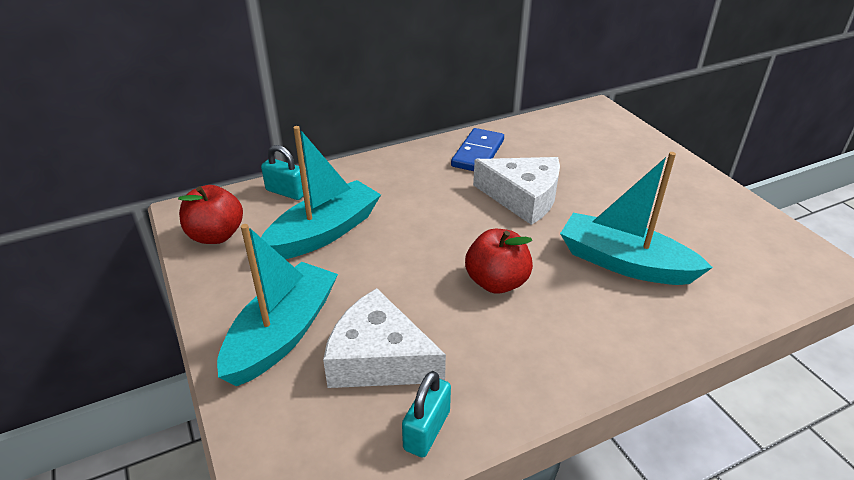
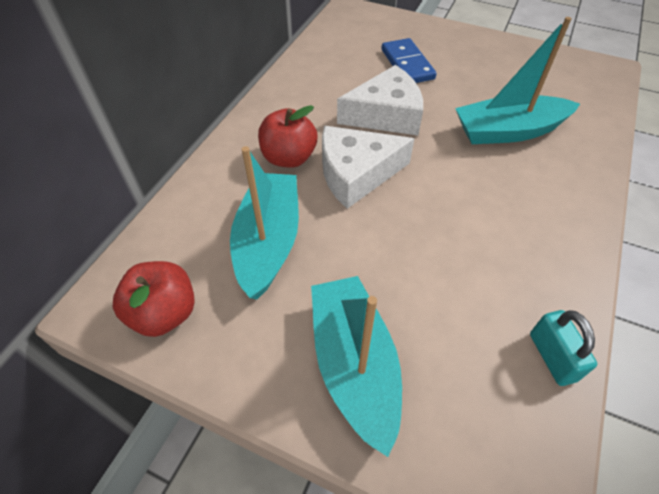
camera: 40 degrees left, 15 degrees up
(286, 192) = (180, 223): turquoise padlock -> none
(378, 358) = (452, 326): white cheese -> white cheese (356, 174)
(478, 153) = (306, 92): blue domino -> blue domino (407, 64)
(496, 282) = (452, 199): red apple -> red apple (289, 158)

